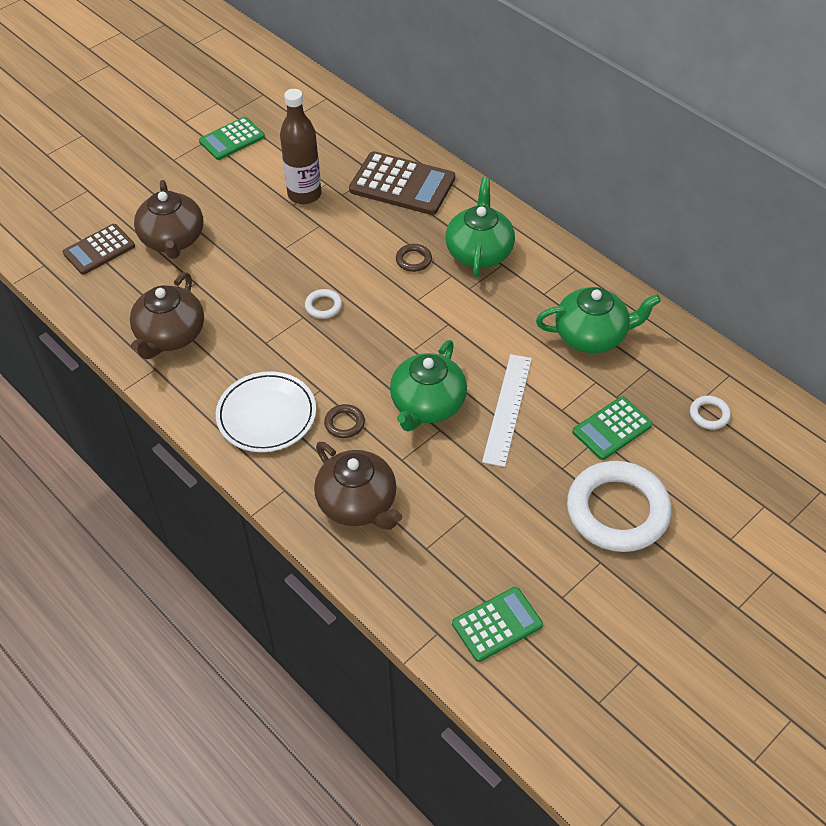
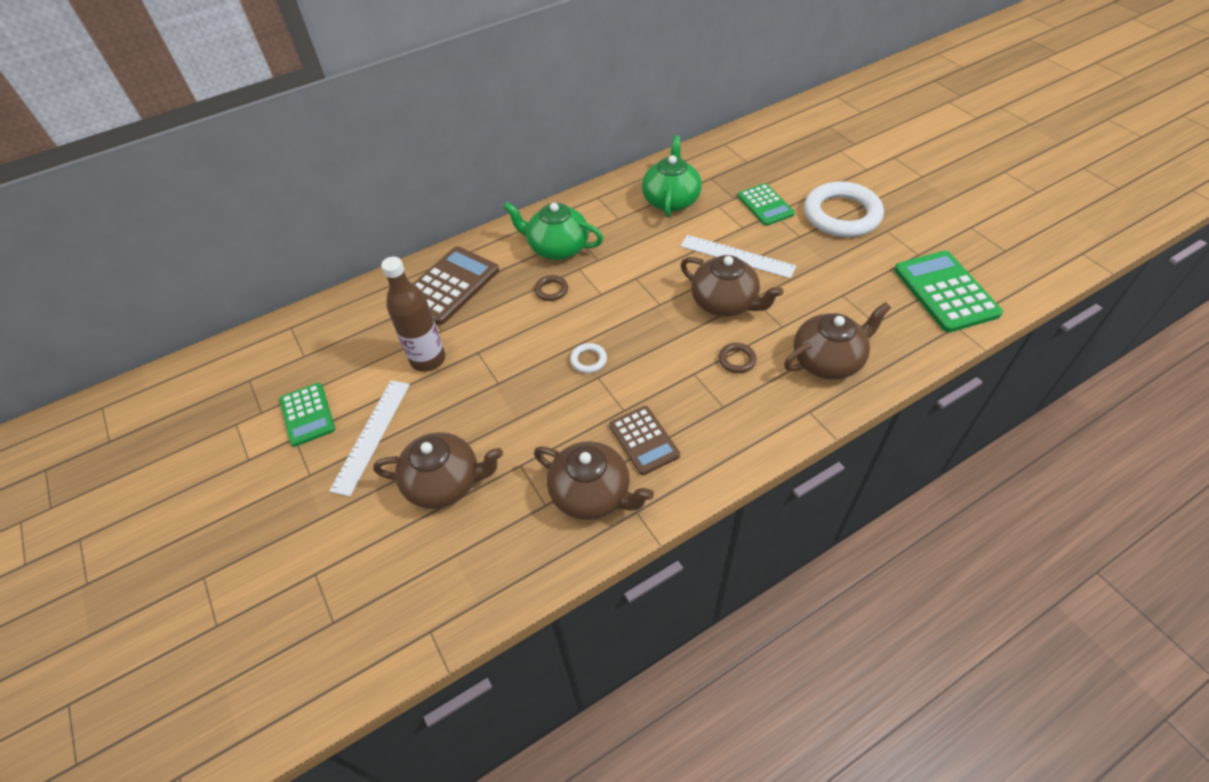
camera: 75 degrees left, 0 degrees up
(99, 250) = (429, 563): brown calculator -> brown calculator (644, 440)
(215, 183) = (372, 435): none -> white ruler
(266, 415) = (718, 417): white plate -> none
(427, 405) = (725, 303): green teapot -> brown teapot
(497, 624) = (945, 291): green calculator -> green calculator, size x1.58
(709, 414) = (759, 158): white ring -> none

